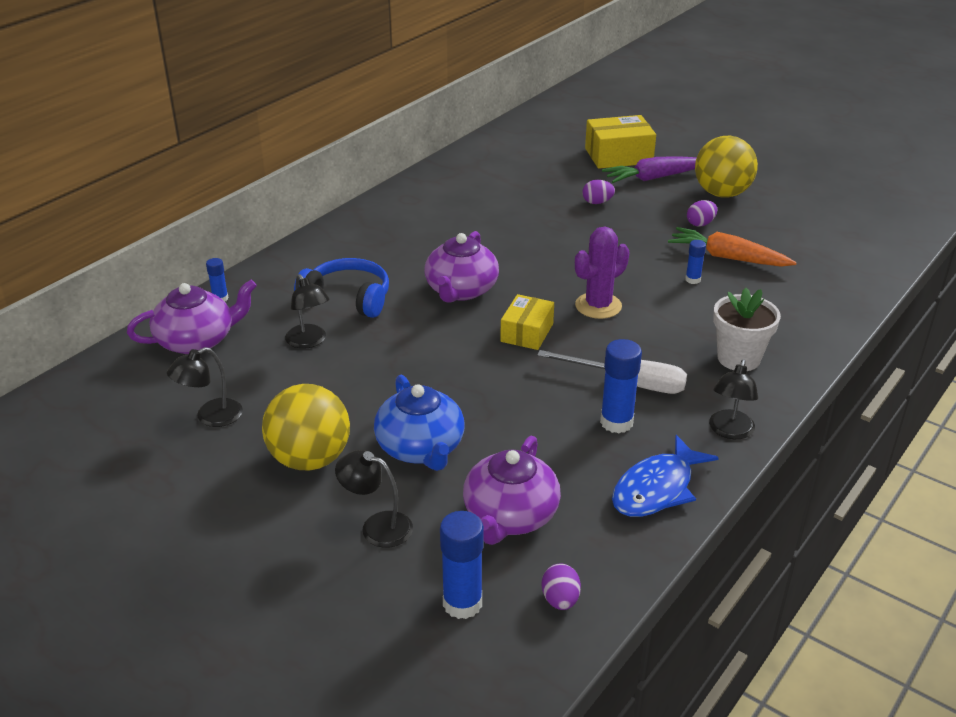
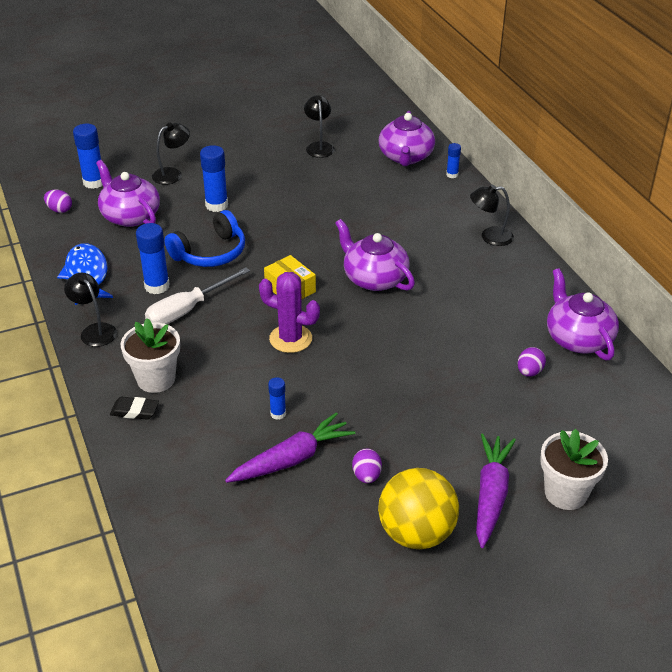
camera: 120 degrees right, 5 degrees up
(309, 341) = (366, 196): black lamp -> black lamp (490, 237)
(310, 459) = (247, 168): yellow ball -> none
(348, 298) = (408, 225): blue headphones -> blue headphones (210, 253)
(421, 448) = (216, 205): blue teapot -> blue glue stick
(448, 180) = (578, 338): none -> purple teapot
(597, 202) = (464, 421): purple egg -> purple egg (529, 372)
(598, 306) = (290, 339): purple cactus -> purple cactus turned 60 degrees counterclockwise
(618, 156) = (565, 493): yellow box -> white flower pot
(727, 257) = (292, 459): orange carrot -> purple carrot
(787, 352) = (135, 411): none -> black eraser

